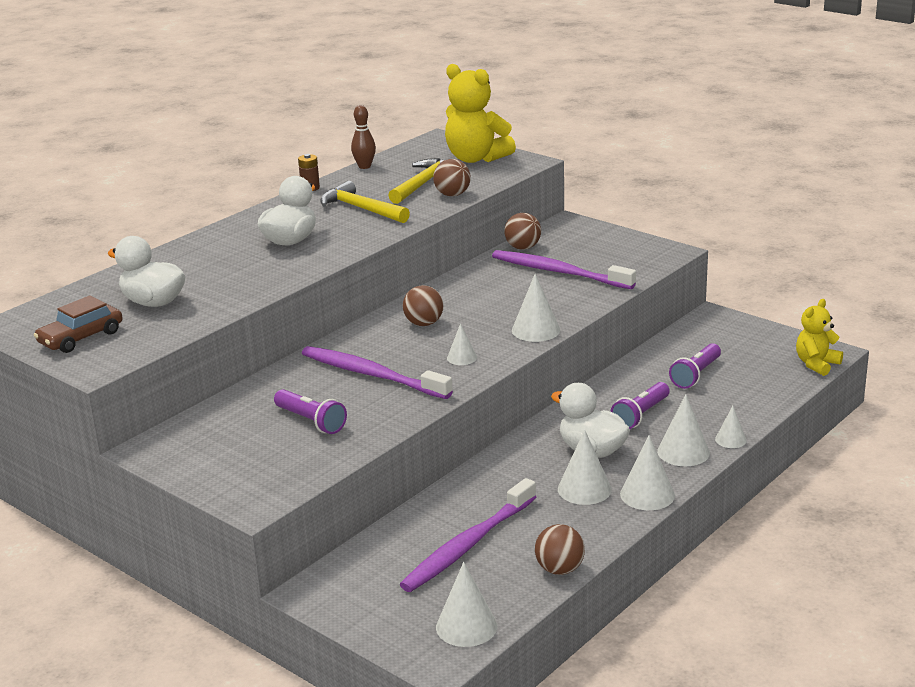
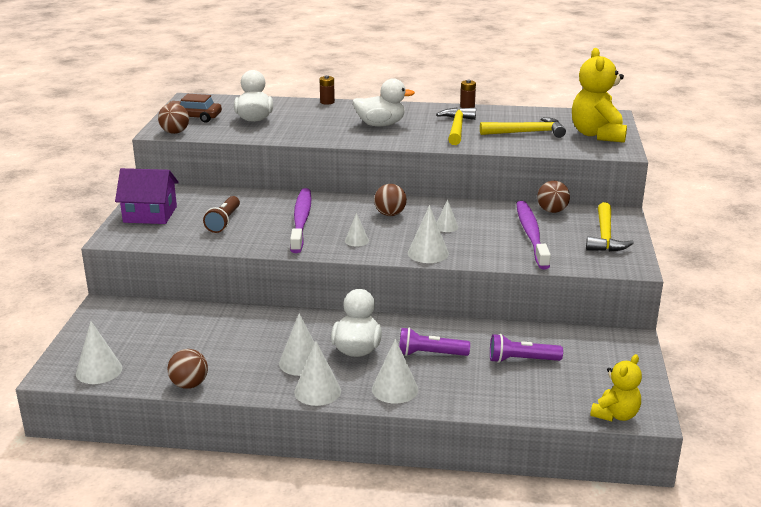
camera: 55 degrees right, 0 degrees up
(170, 250) = (327, 102): none -> brown battery
(220, 465) = (150, 214): none -> purple house
(311, 421) = (224, 222): purple flashlight -> brown flashlight
(364, 166) = (526, 110): brown bowling pin -> none
(452, 195) = (522, 145): brown ball -> brown ball (175, 132)
(467, 546) = (192, 340): purple toothbrush -> none
(602, 243) = (605, 236): none -> yellow hammer
(730, 440) = (436, 406): white cone -> white cone (446, 227)
(816, 364) = (615, 415): yellow teddy bear -> yellow teddy bear turned 120 degrees clockwise

